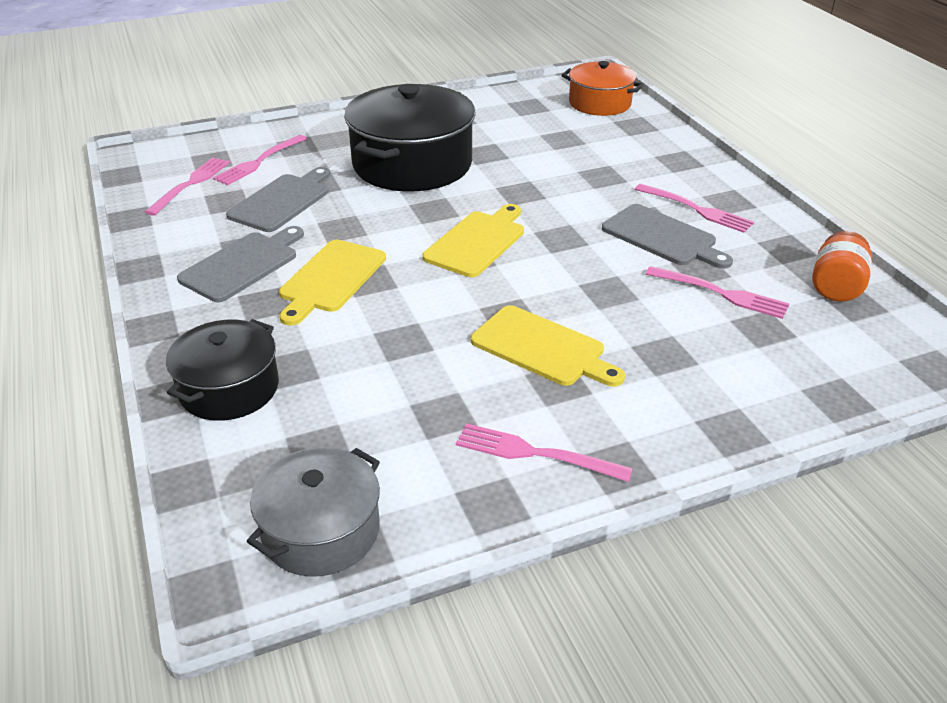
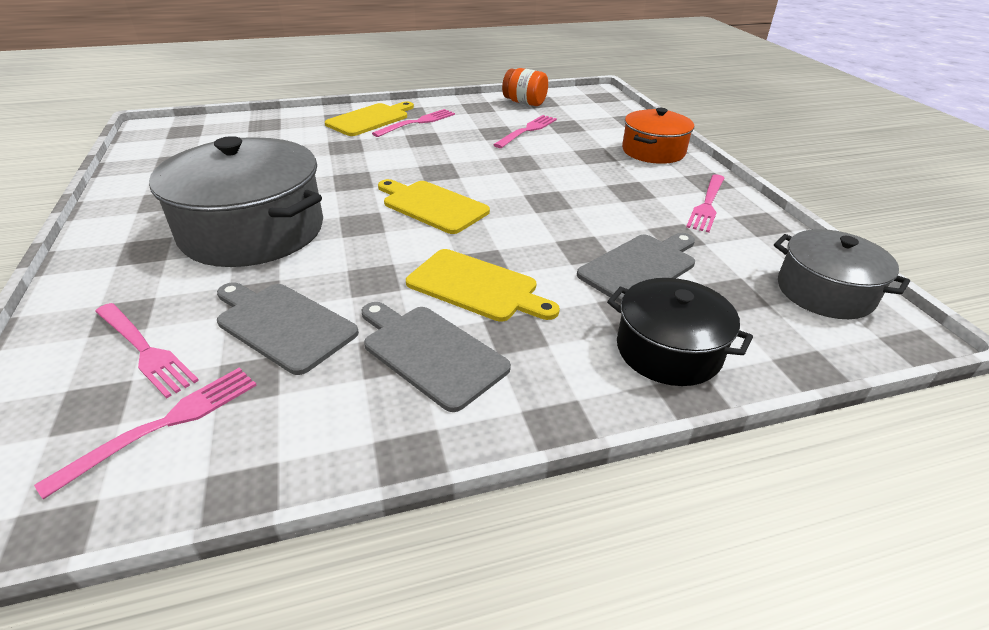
camera: 85 degrees left, 0 degrees up
(190, 184) = (164, 424): pink fork -> pink fork turned 105 degrees clockwise
(412, 164) = (253, 230): black pot -> grey pot
(542, 348) = (590, 192): yellow cutting board -> yellow cutting board (370, 119)
(600, 103) = (205, 132): orange pot -> orange pot (653, 151)
(662, 237) = (451, 137): grey cutting board -> grey cutting board (640, 267)

